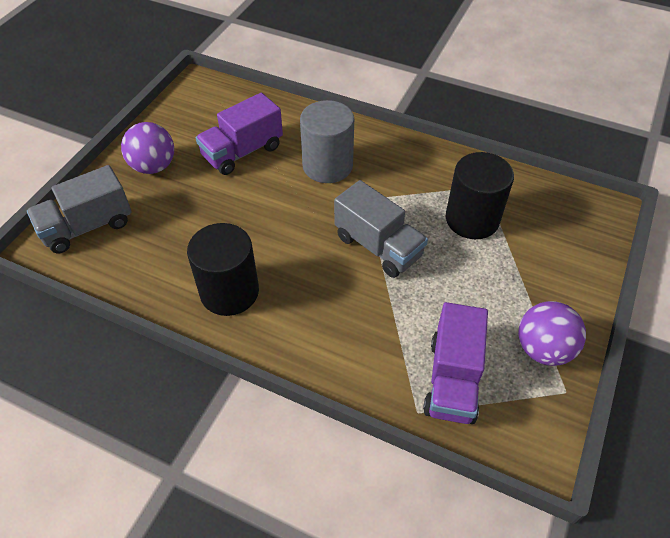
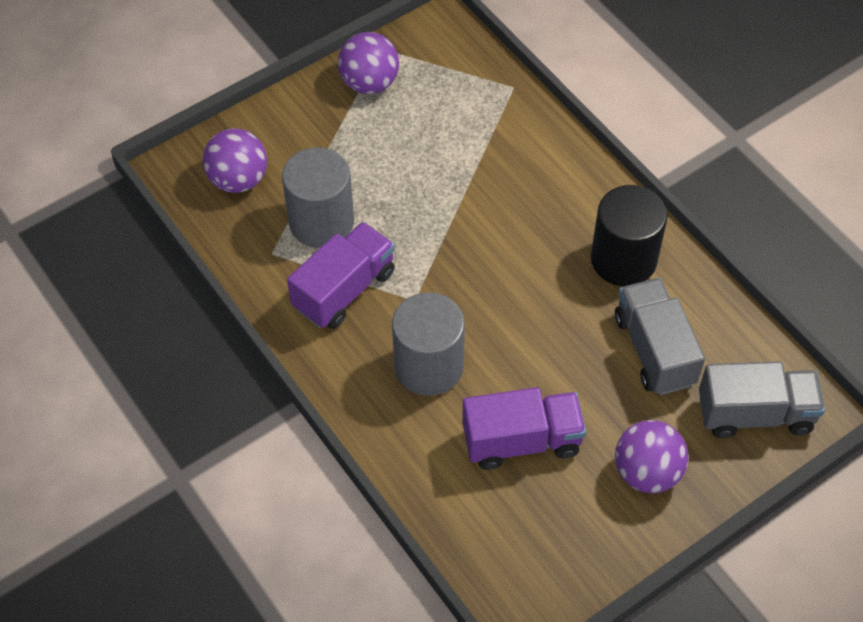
camera: 150 degrees left, 5 degrees up
(378, 246) = (442, 238): grey truck -> grey truck (654, 350)
(452, 379) = (466, 96): purple truck -> purple truck (344, 290)
(472, 219) = (321, 222): black cylinder -> grey cylinder
(556, 221) = (238, 179): none -> purple ball

